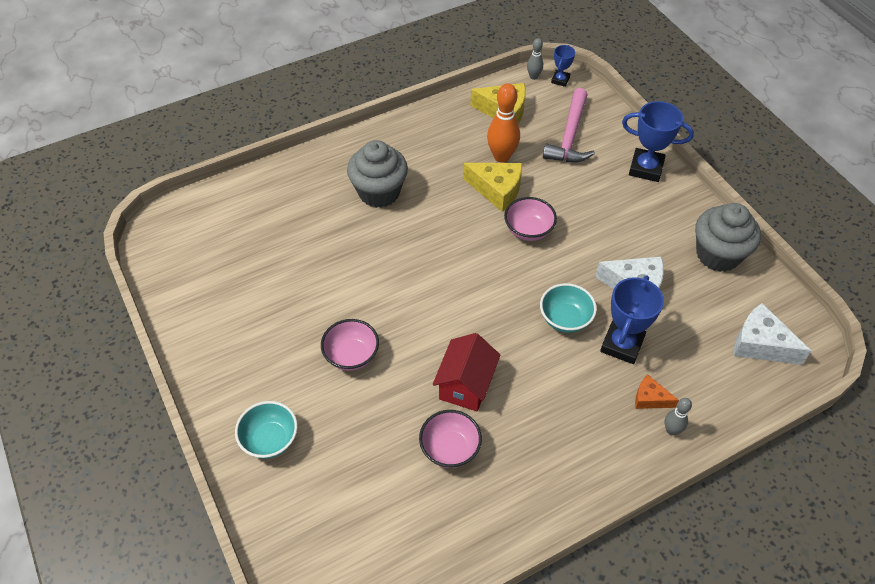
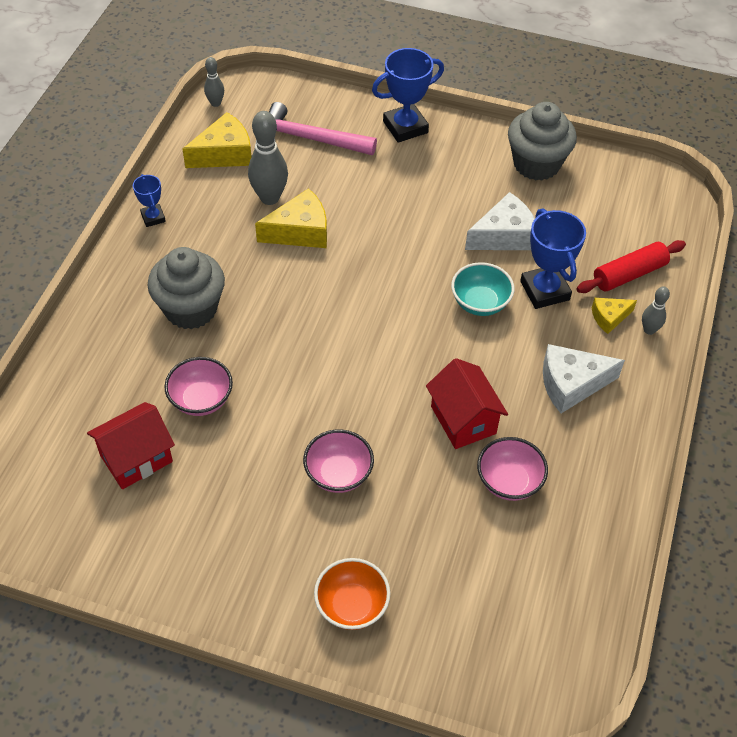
camera: 45 degrees left, 0 degrees up
(255, 256) = (136, 458): none -> red house
(270, 439) = (352, 605): turquoise bowl -> orange bowl
(501, 156) = (270, 198): orange bowling pin -> grey bowling pin
(528, 230) = (367, 248): pink bowl -> pink bowl (201, 400)
(560, 80) = (244, 91): blue trophy -> blue trophy (153, 217)
(570, 136) = (310, 139): pink hammer -> pink hammer turned 135 degrees clockwise
(650, 398) = (609, 317): orange cheese -> yellow cheese
(702, 380) = (629, 274): none -> red rolling pin
(760, 344) = (638, 215): white cheese -> white cheese (571, 384)

